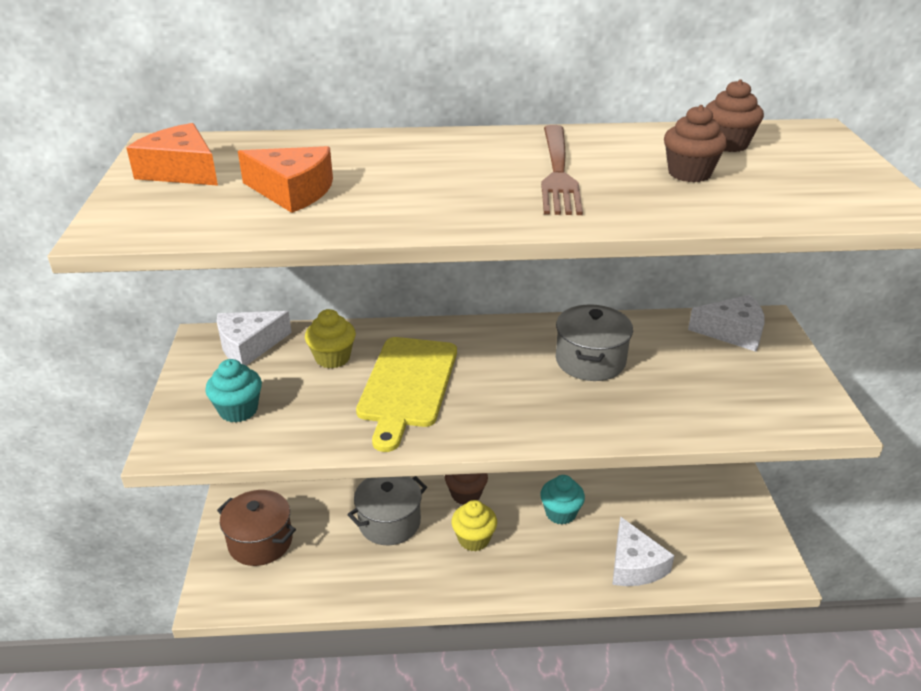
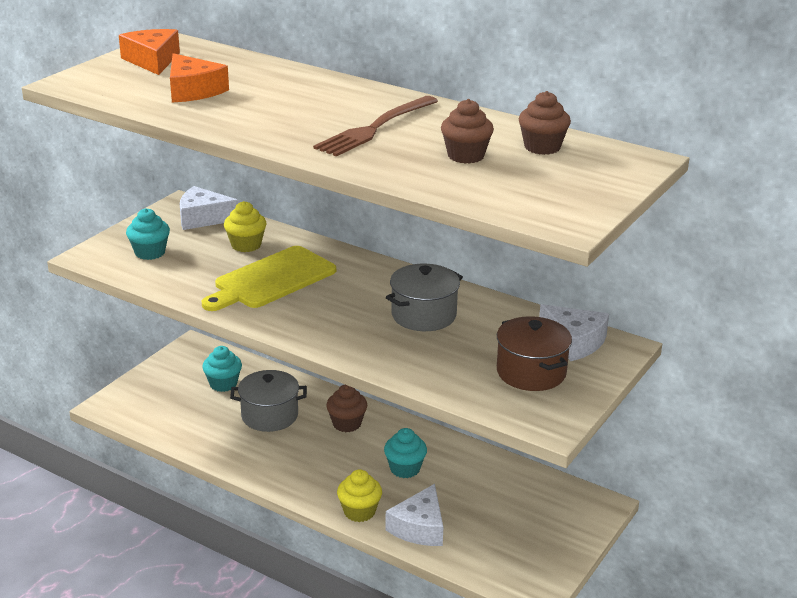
camera: 35 degrees right, 5 degrees down
(260, 542) = (171, 387): brown pot -> brown pot (531, 372)
(310, 511) = (223, 384): none -> turquoise cupcake
(474, 539) = (317, 453): yellow cupcake -> yellow cupcake (359, 512)

